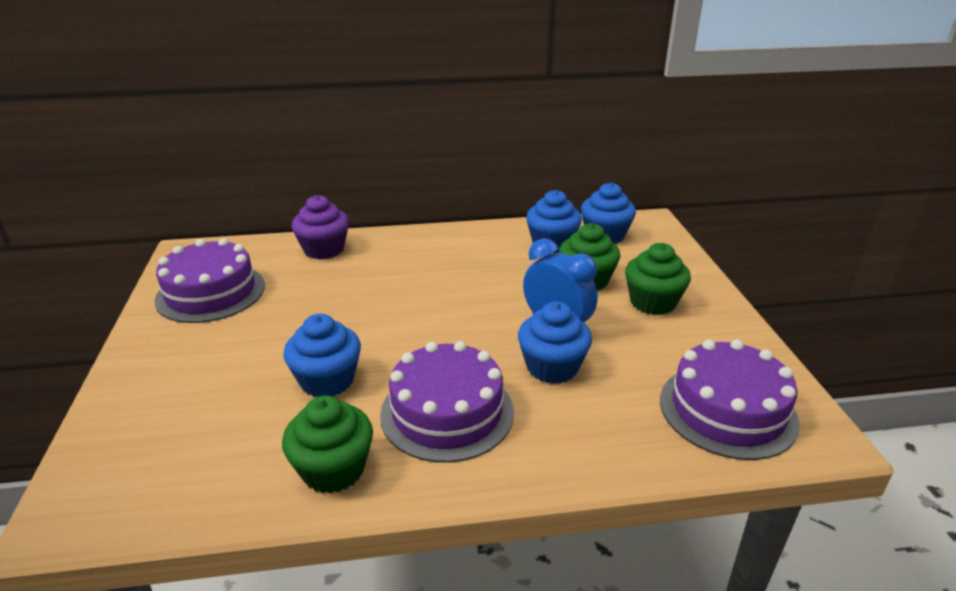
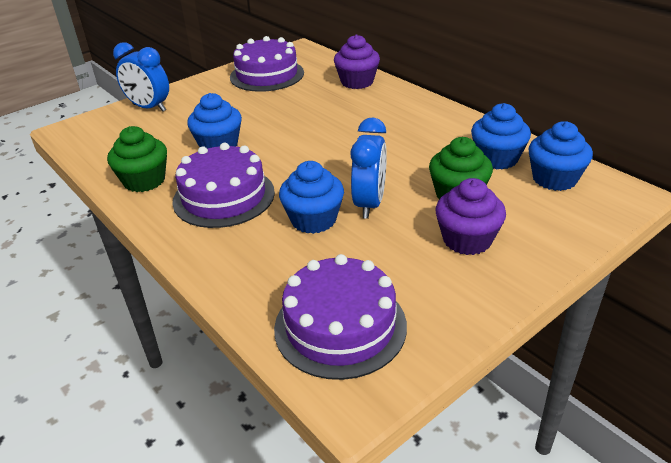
camera: 60 degrees right, 5 degrees up
(135, 410) = (149, 108): none -> blue clock
(652, 302) = (467, 240): green cupcake -> purple cupcake

